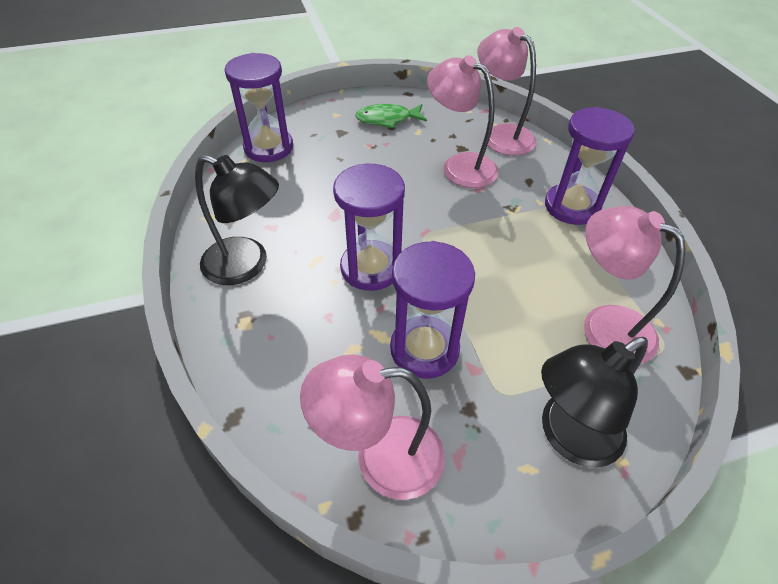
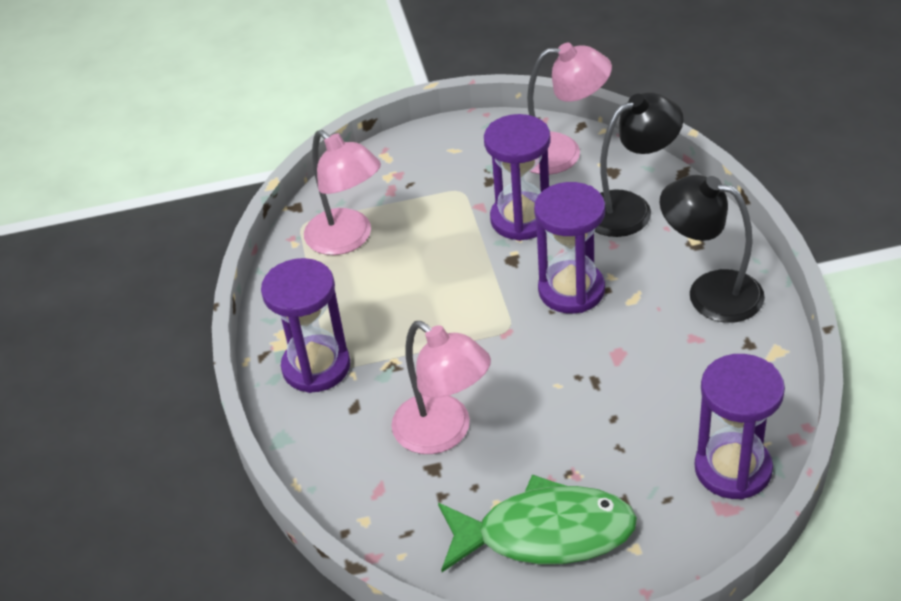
camera: 170 degrees left, 5 degrees down
(387, 119) = (545, 533): green fish -> green fish, size x1.65
(501, 135) = (364, 496): pink lamp -> none
(569, 437) = (416, 166): black lamp -> black lamp (630, 208)

